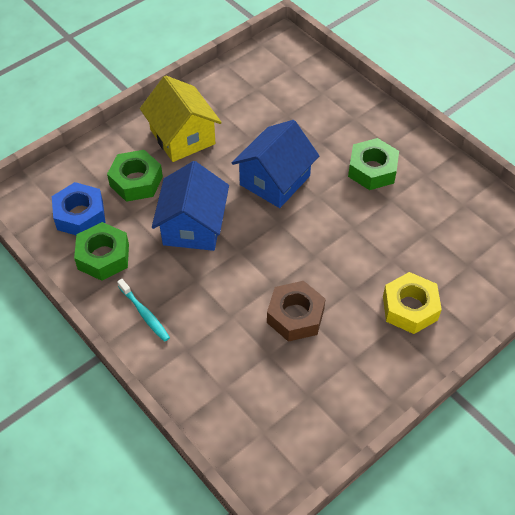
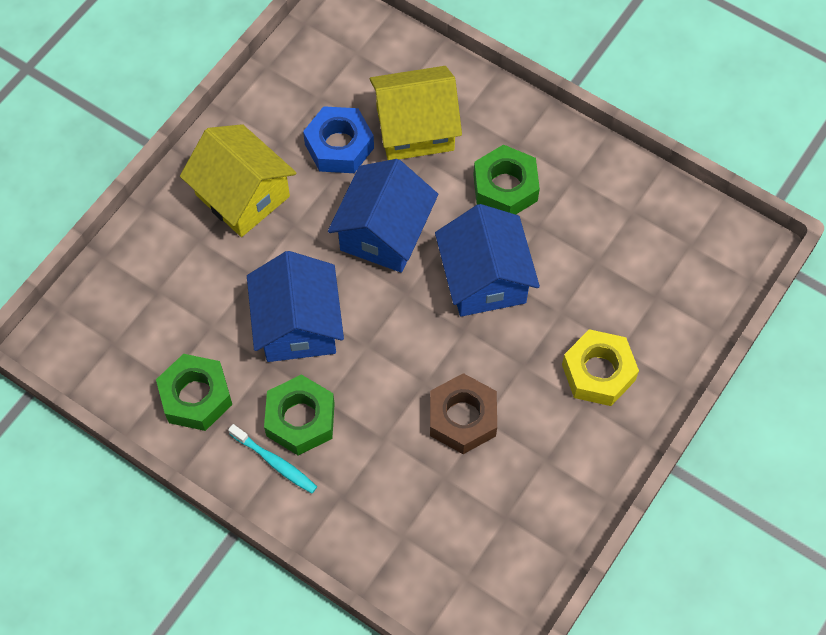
camera: 15 degrees left, 10 degrees up
(80, 215) = (145, 345): blue nut -> blue nut (339, 146)
(136, 181) = (202, 277): green nut -> green nut (300, 419)
(317, 120) = (415, 128): none -> yellow house
(340, 225) = (484, 279): none -> blue house

